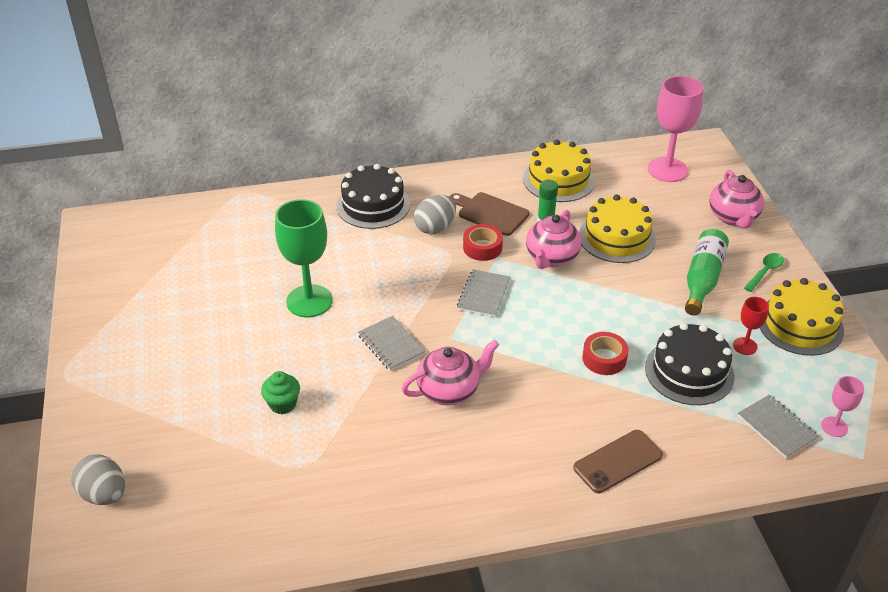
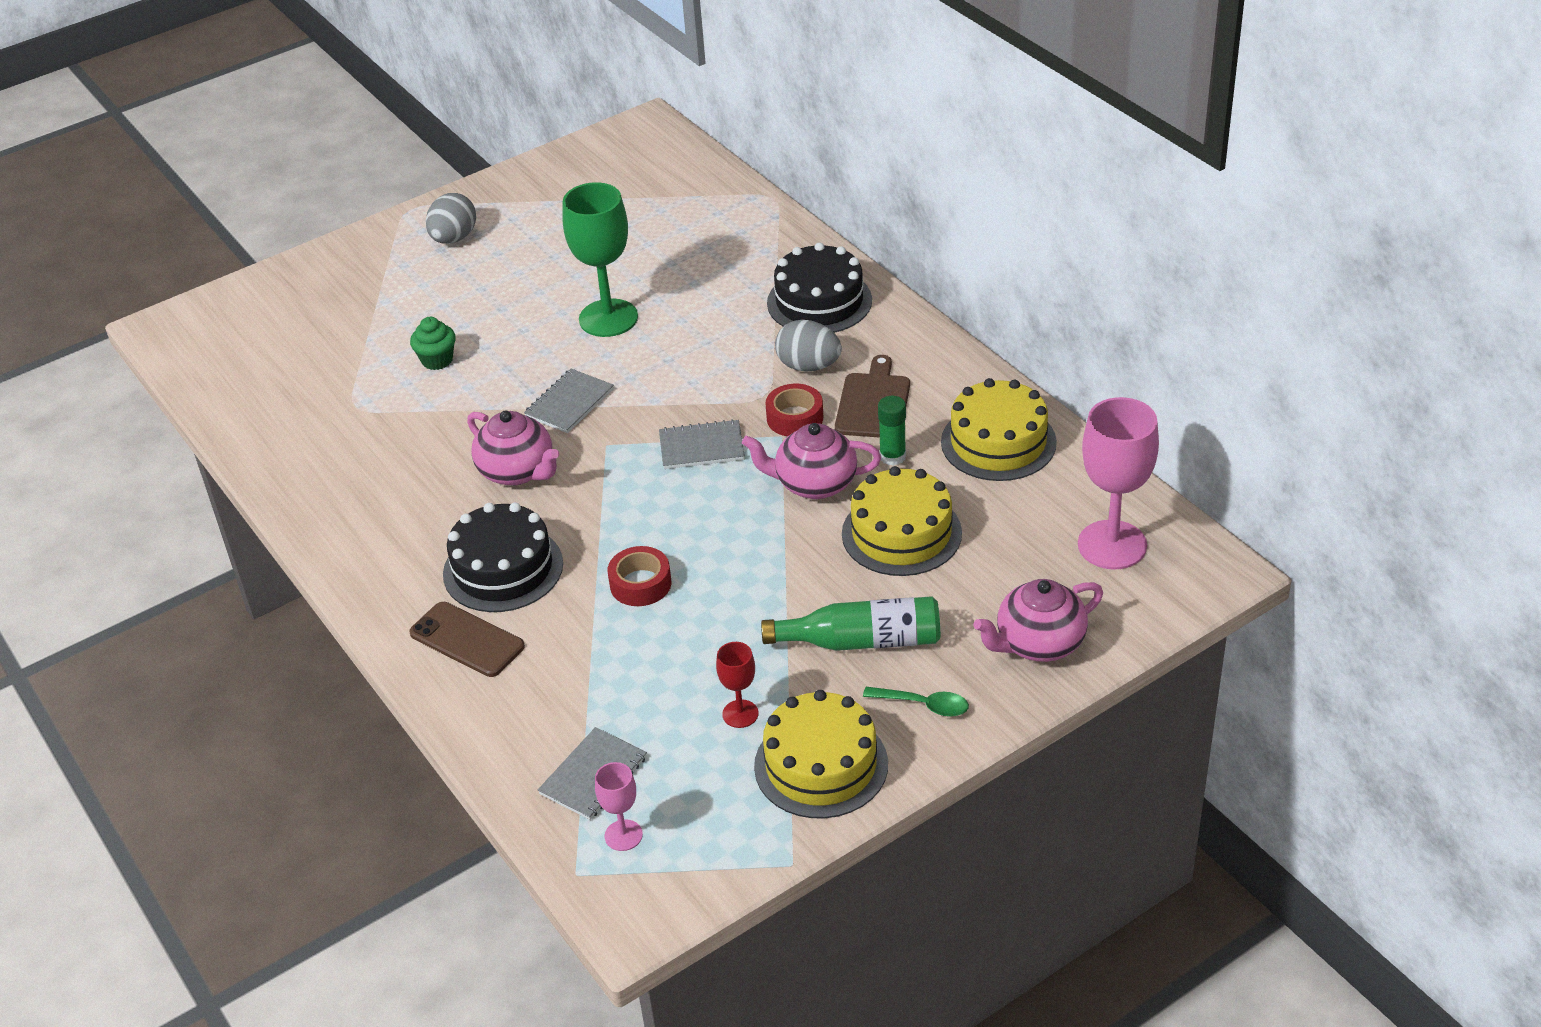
camera: 70 degrees right, 0 degrees up
(104, 494) = (270, 299): grey egg -> grey egg (454, 238)
(689, 372) = (658, 668): black cake -> black cake (503, 569)

